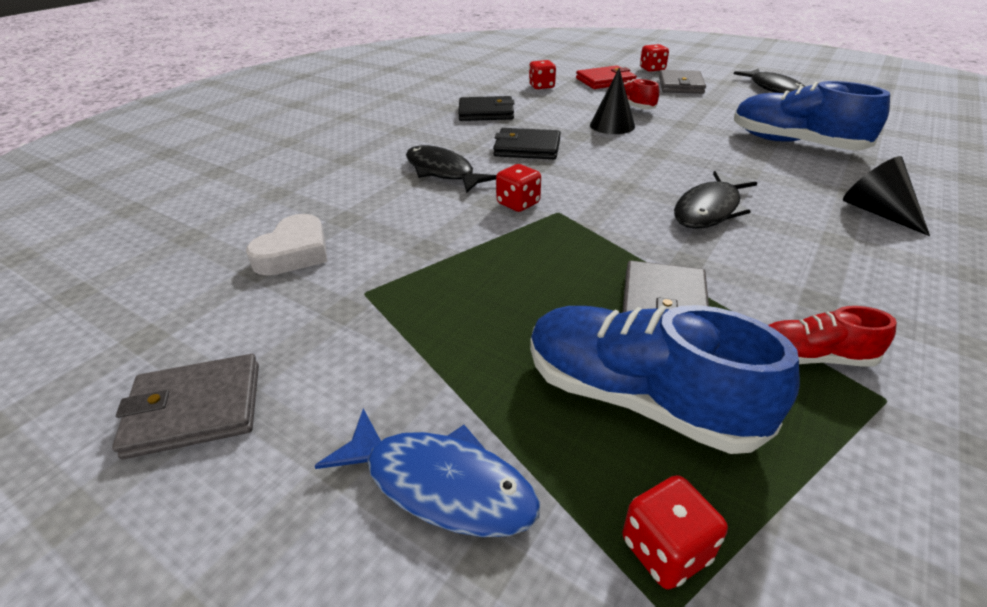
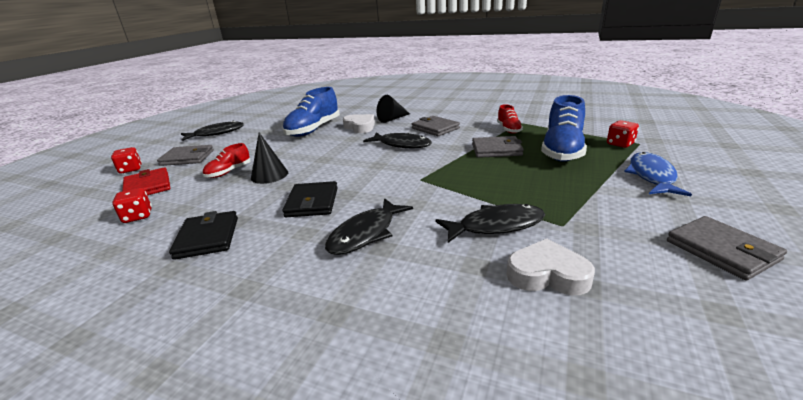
camera: 100 degrees left, 10 degrees down
(400, 243) = (495, 226): none -> black fish
(518, 204) = (415, 192): red dice -> none
(811, 254) = (435, 128): none -> grey wallet
(814, 179) = (360, 127): none -> white heart

